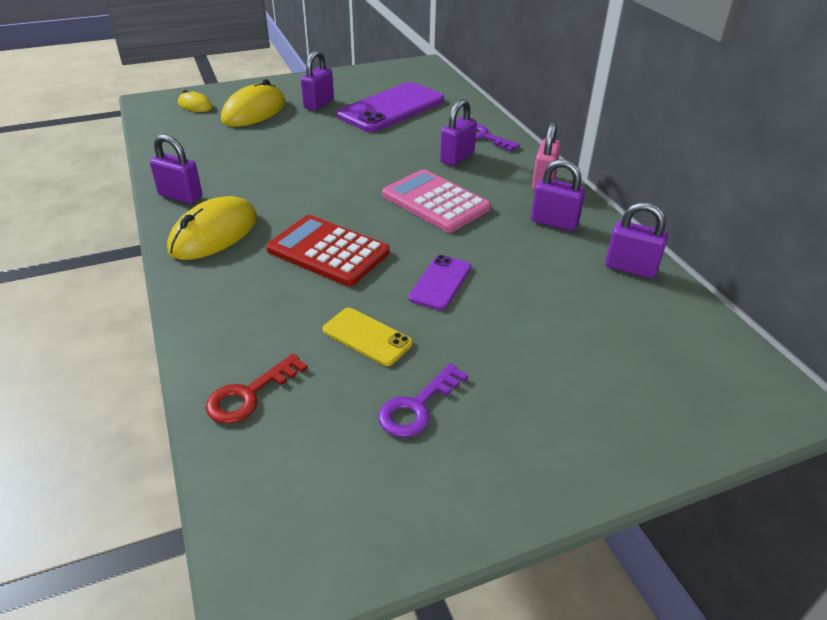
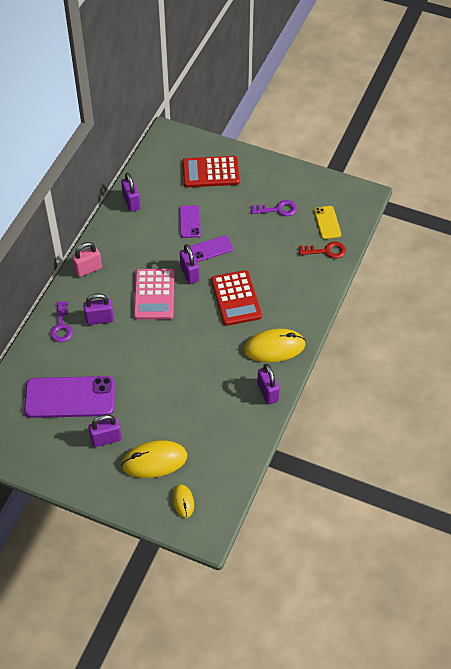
camera: 135 degrees left, 15 degrees up
(367, 337) = (265, 245): yellow phone -> yellow phone (327, 222)
(520, 295) = (190, 222): none -> purple phone
(554, 222) = (122, 244): purple padlock -> purple padlock (189, 273)
(612, 387) = (211, 172): none -> red calculator

